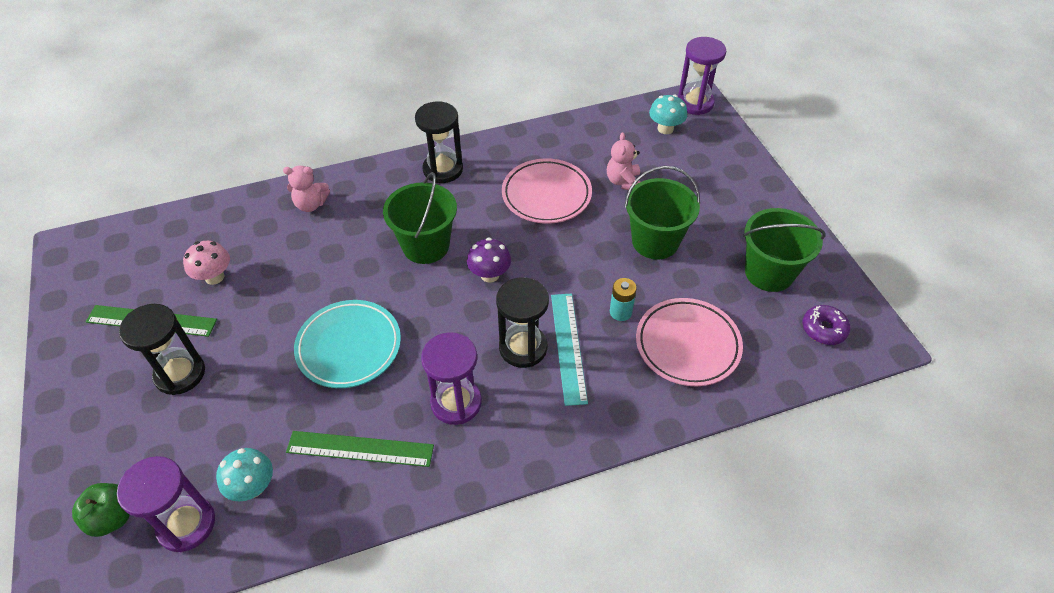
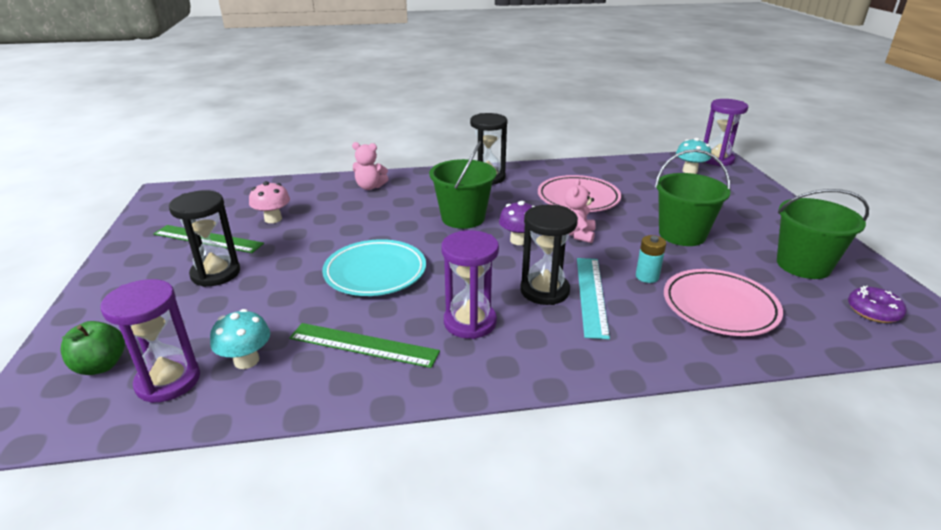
camera: 10 degrees right, 20 degrees down
(623, 181) = (650, 197): pink teddy bear -> pink teddy bear (577, 234)

